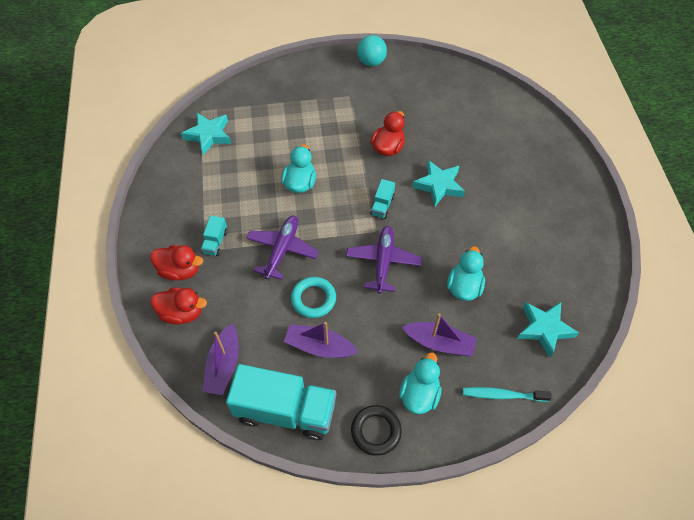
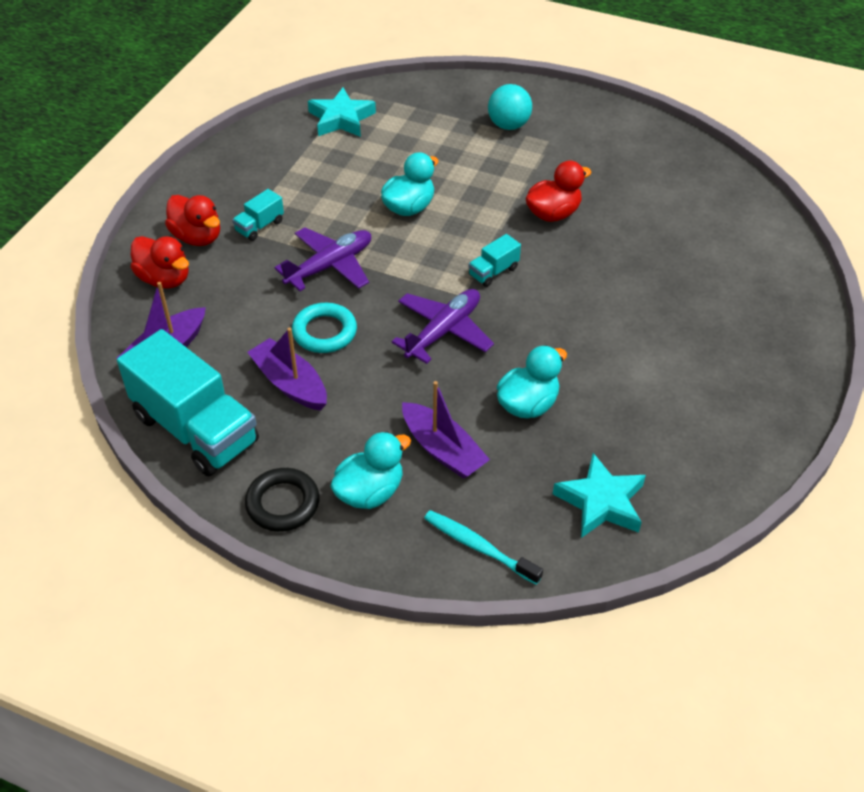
camera: 30 degrees right, 10 degrees down
(371, 62) = (608, 115): turquoise ball -> turquoise ball (508, 125)
(439, 185) = (587, 281): turquoise star -> none

